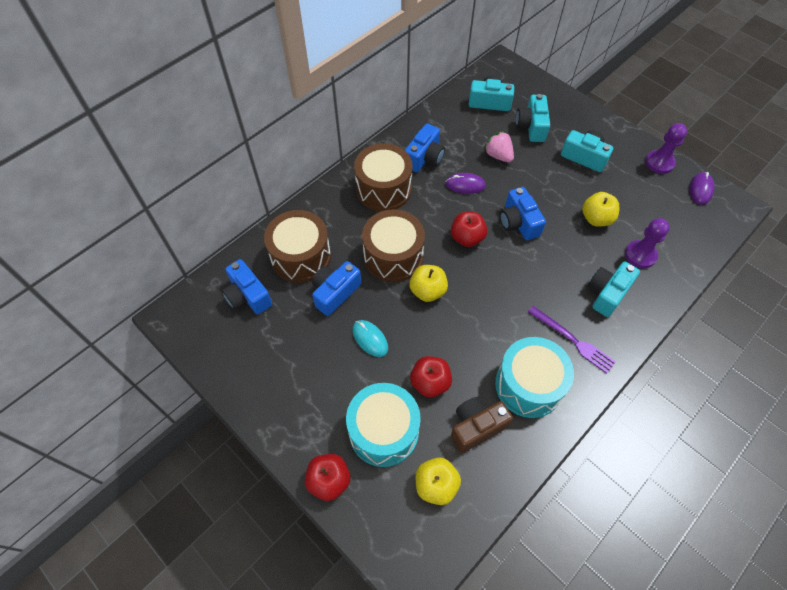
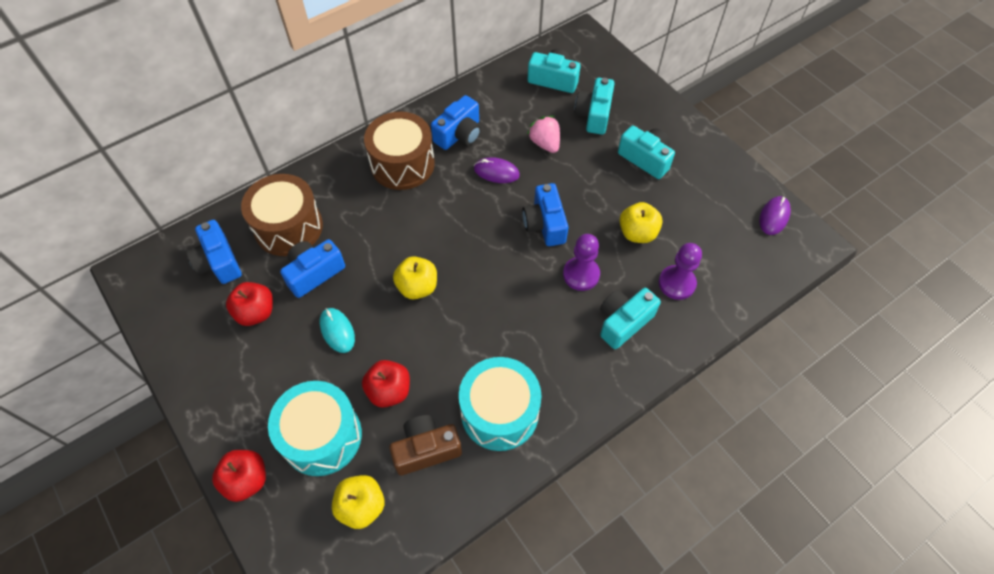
camera: 10 degrees right, 0 degrees up
(393, 256) = (390, 242): brown drum -> none
(467, 238) = (480, 233): red apple -> red apple (256, 312)
(573, 340) = (566, 370): purple fork -> none
(659, 163) = (734, 178): purple pawn -> purple pawn (581, 274)

